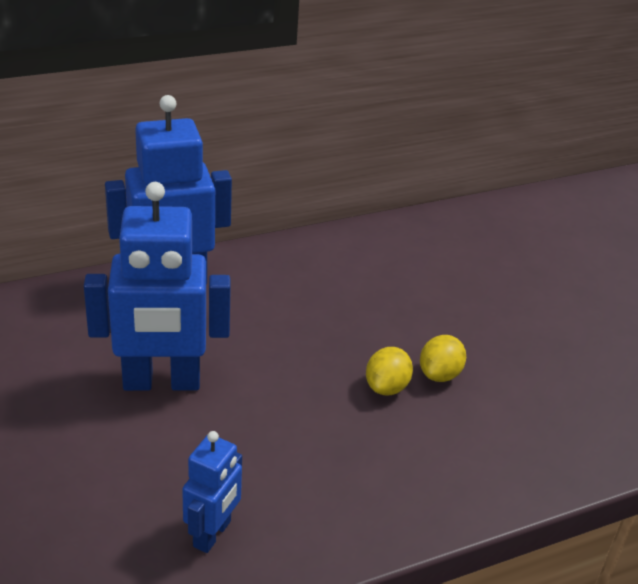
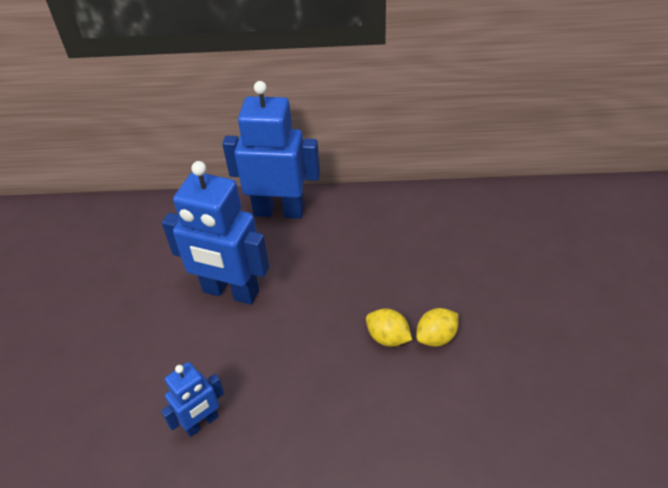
camera: 30 degrees right, 10 degrees up
(386, 387) = (388, 338): yellow lemon -> yellow lemon turned 75 degrees clockwise

